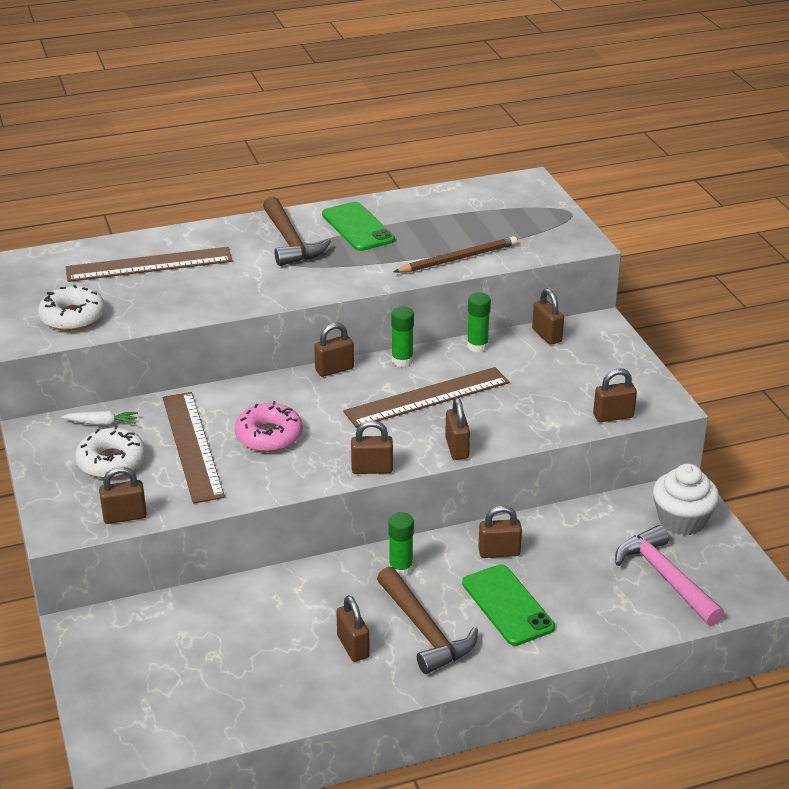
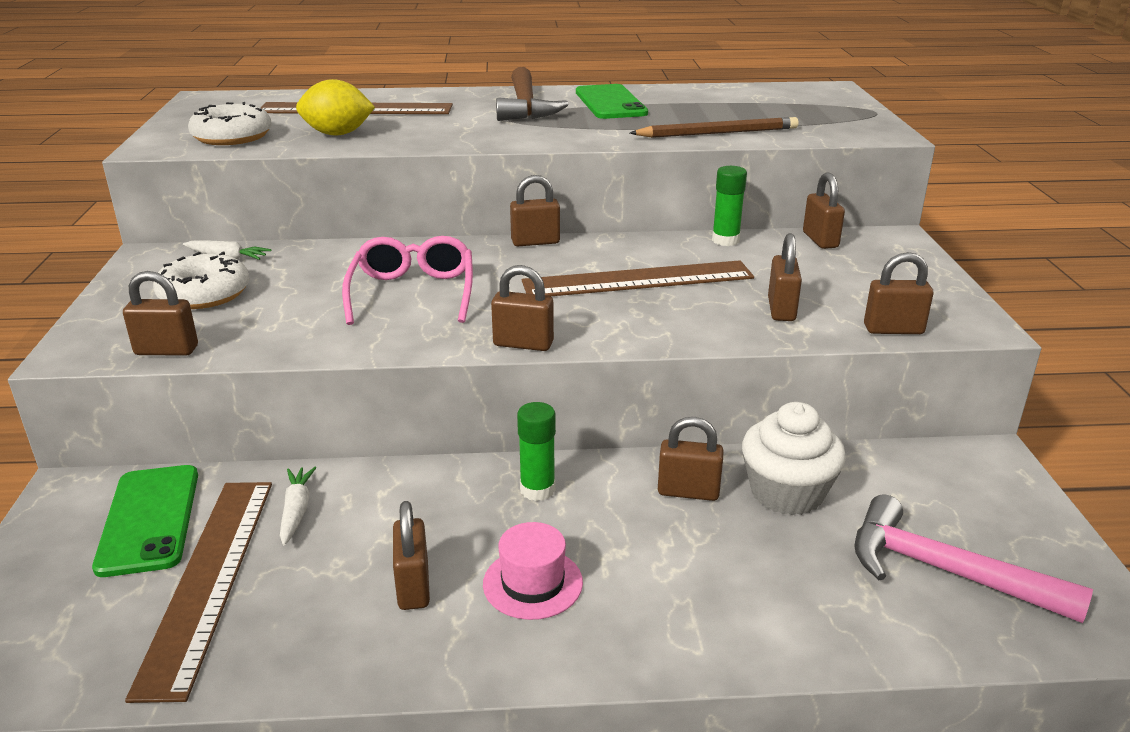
camera: 15 degrees right, 5 degrees down
(158, 301) = (337, 134): none -> yellow lemon
(192, 446) = (311, 291): brown ruler -> brown ruler (208, 579)
(248, 612) = (296, 511): none -> white carrot
(269, 436) = (413, 293): pink donut -> pink glasses
(402, 360) = (623, 243): green glue stick -> none
(425, 631) = (533, 583): brown hammer -> pink hat
(457, 448) = (653, 336): brown padlock -> brown padlock (781, 310)
(507, 605) = (675, 568): green phone -> green phone (149, 519)
(665, 577) = (944, 571): pink hammer -> pink hammer turned 45 degrees counterclockwise
(682, 520) = (982, 493): white cupcake -> white cupcake (786, 493)

